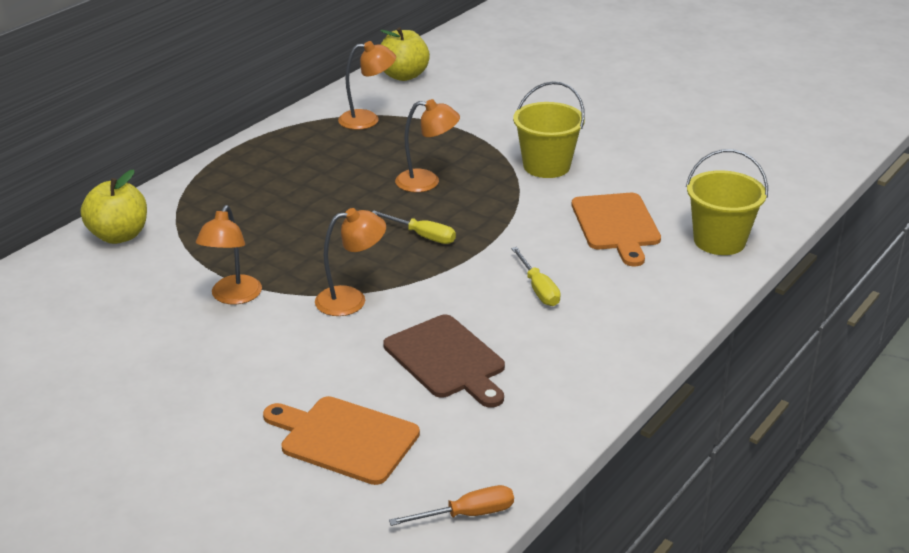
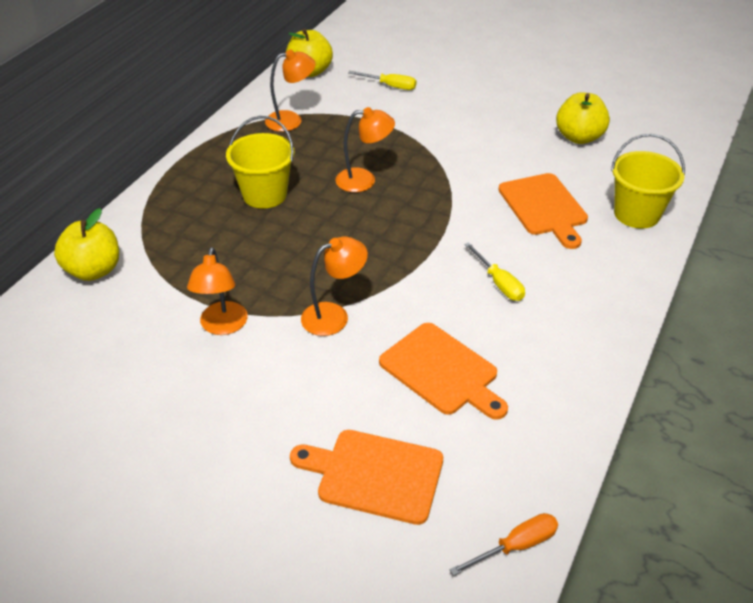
camera: 10 degrees left, 10 degrees up
(422, 236) = (378, 238): yellow screwdriver -> yellow screwdriver (390, 86)
(447, 360) = (442, 371): brown cutting board -> orange cutting board
(546, 166) = (464, 152): yellow bucket -> yellow bucket (264, 194)
(683, 163) = (579, 137): none -> yellow apple

